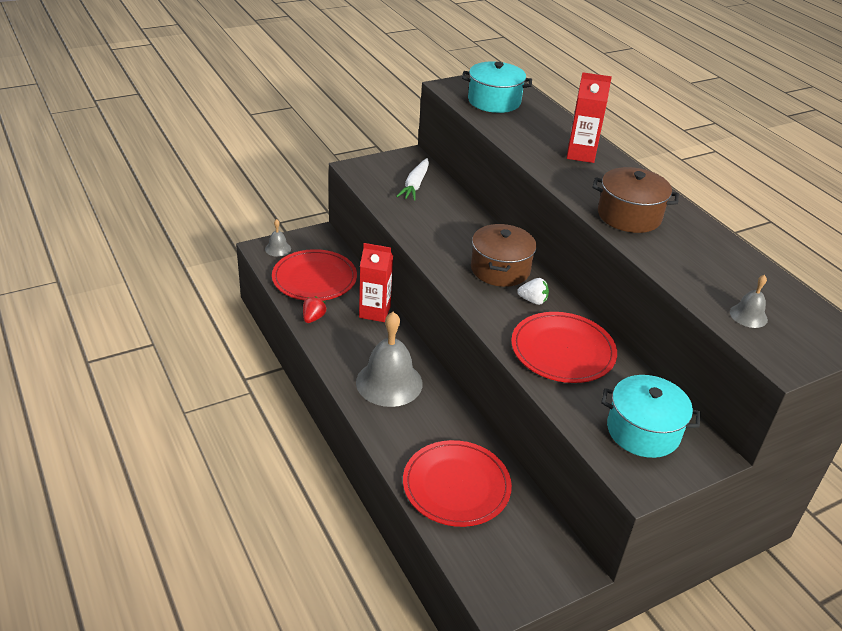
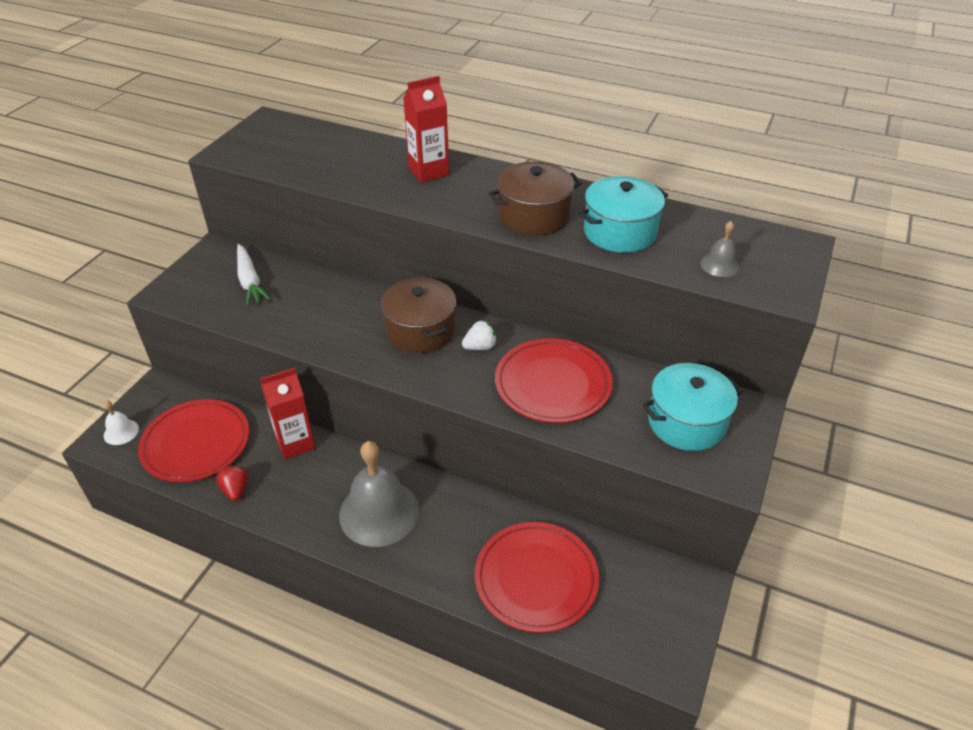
camera: 35 degrees left, 5 degrees up
(278, 249) = (121, 432): grey bell -> white bell
(494, 101) = (288, 150): turquoise pot -> turquoise pot (620, 232)

